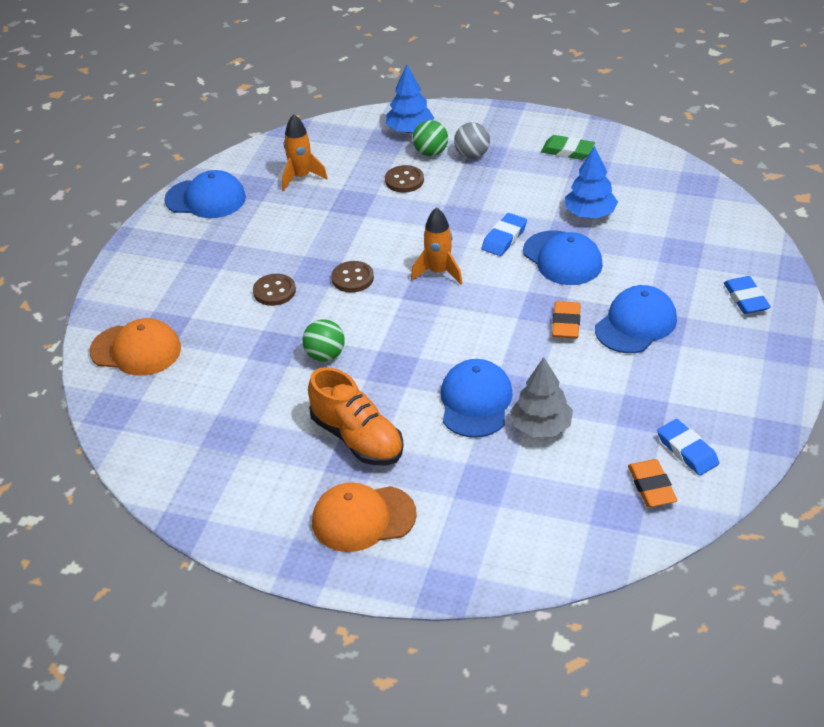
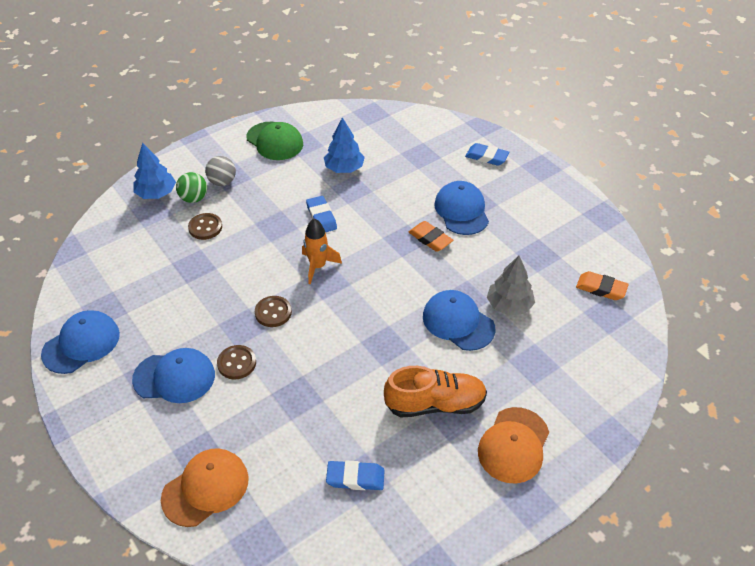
camera: 55 degrees left, 5 degrees up
(301, 177) = (130, 276): orange rocket -> none
(325, 355) = (335, 373): green ball -> none
(562, 258) = (370, 204): blue cap -> blue cap (174, 377)
(567, 151) = (275, 141): green eraser -> green cap
(687, 451) = (585, 256): blue eraser -> blue eraser (355, 478)

